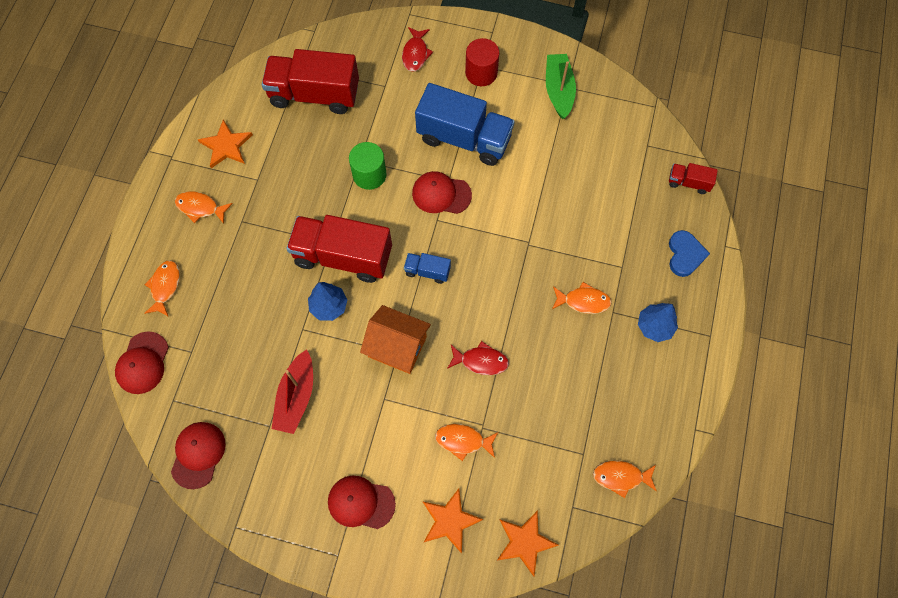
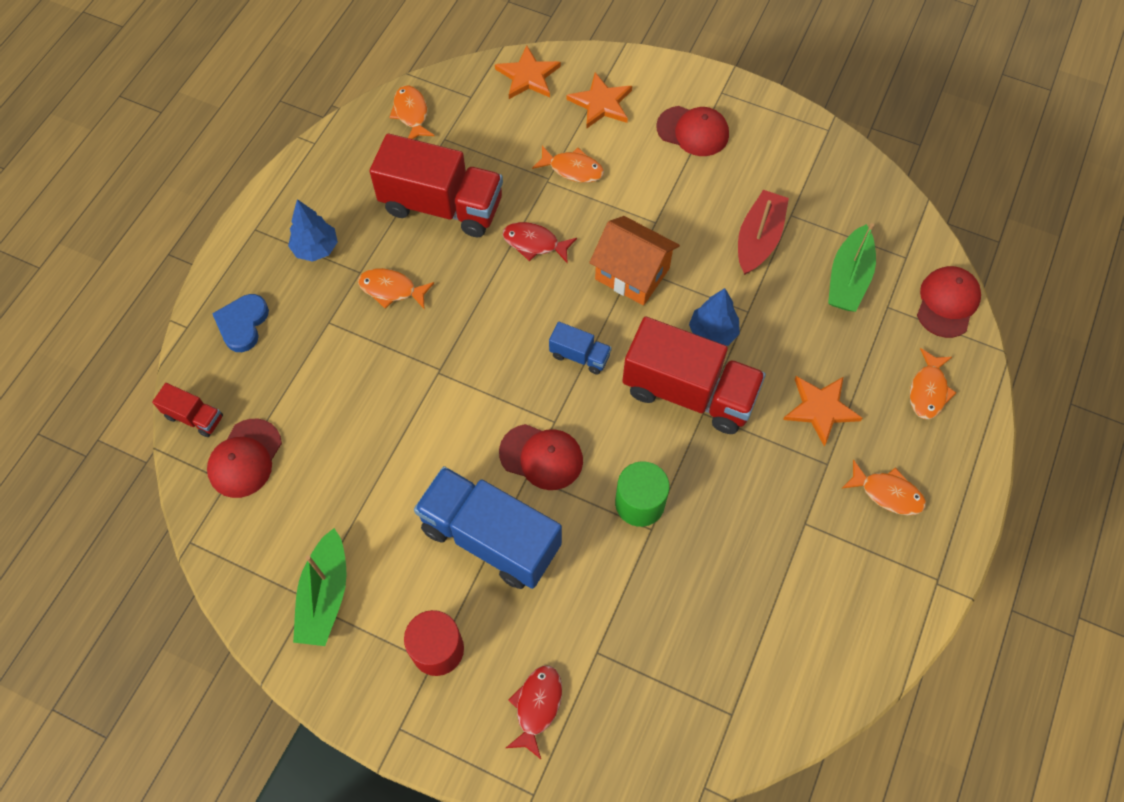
camera: 170 degrees left, 5 degrees down
(198, 454) = (872, 199): red cap -> red cap (245, 458)
(222, 372) = (848, 278): none -> green boat
(226, 146) = (853, 586): orange star -> orange star (820, 409)
(314, 94) = (712, 655): red truck -> red truck (442, 206)
(621, 477) = (411, 113): orange fish -> orange fish turned 120 degrees counterclockwise

